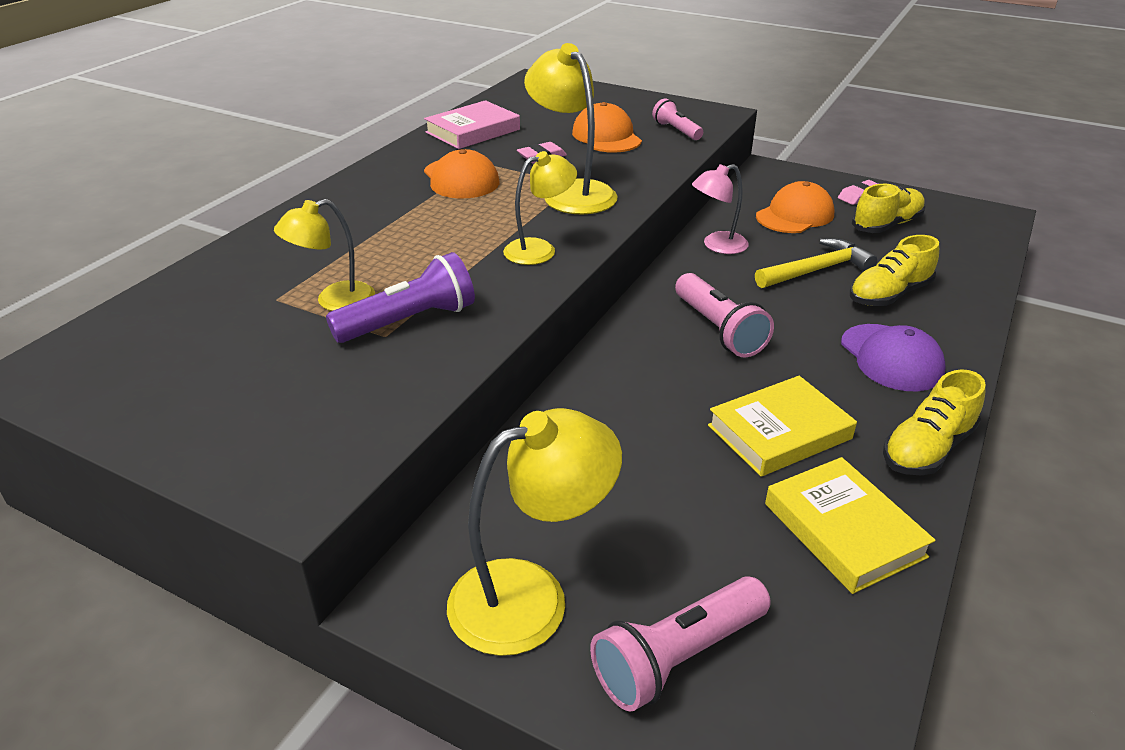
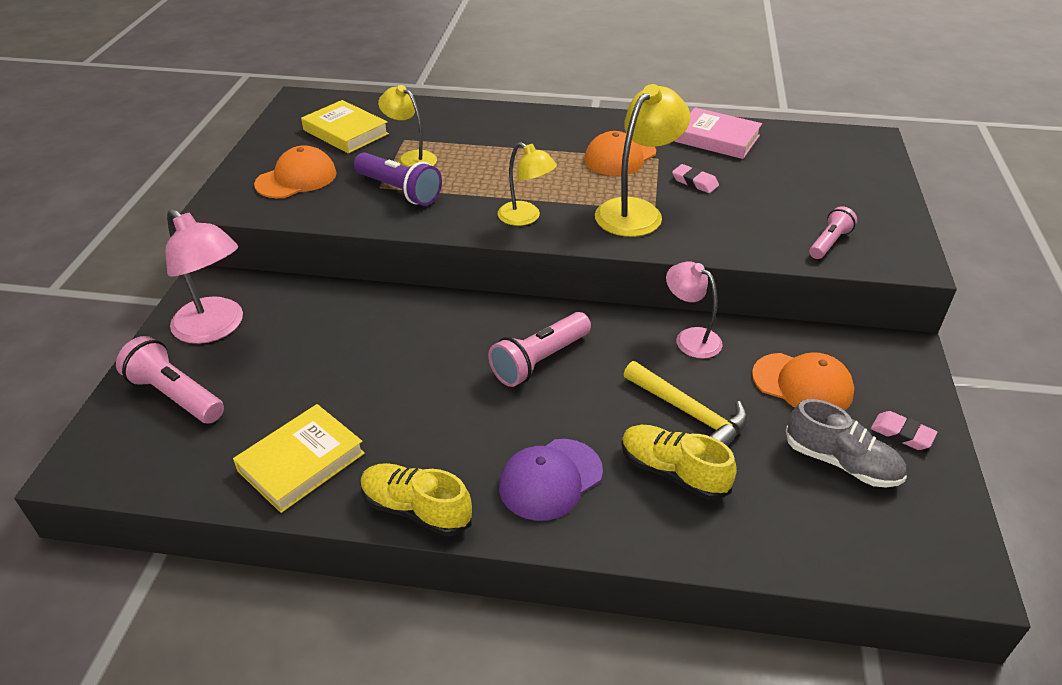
camera: 70 degrees right, 5 degrees up
(531, 596) = (216, 328): yellow lamp -> pink lamp
(606, 136) = (772, 205): orange cap -> orange cap (296, 178)
(779, 432) = (407, 415): yellow book -> yellow book (346, 132)
(886, 225) = (841, 462): yellow shoe -> grey shoe

